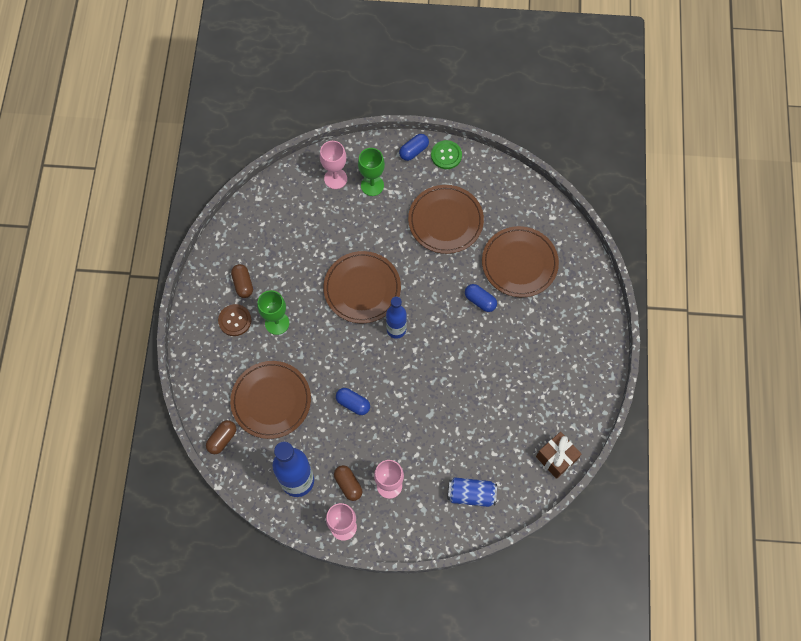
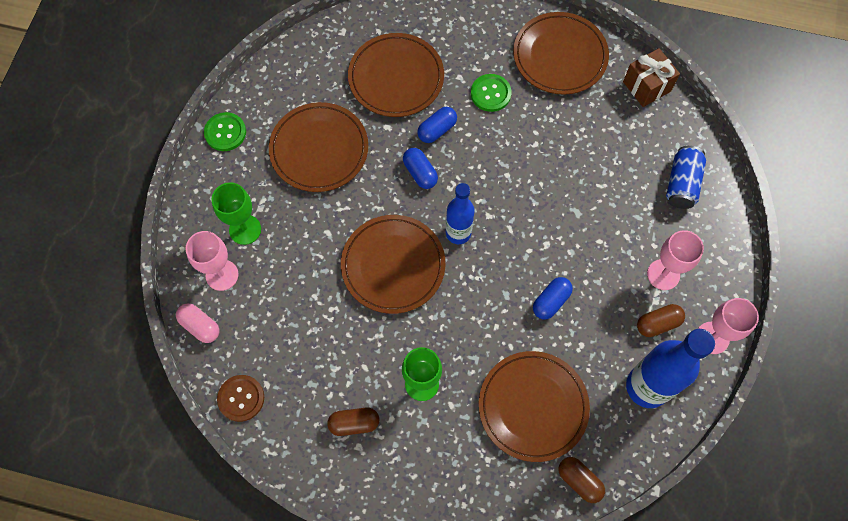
camera: 80 degrees left, 0 degrees up
(235, 320) = (407, 442): brown button -> brown button (241, 398)
(296, 174) = (200, 326): none -> pink capsule
(414, 151) = (208, 170): blue capsule -> blue capsule (420, 173)
(521, 335) = (490, 93): none -> green button
(569, 385) = (560, 56): none -> brown plate

